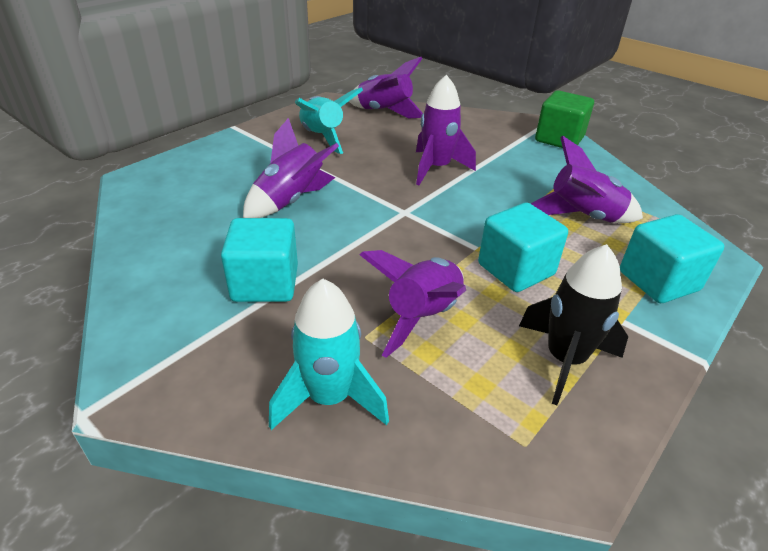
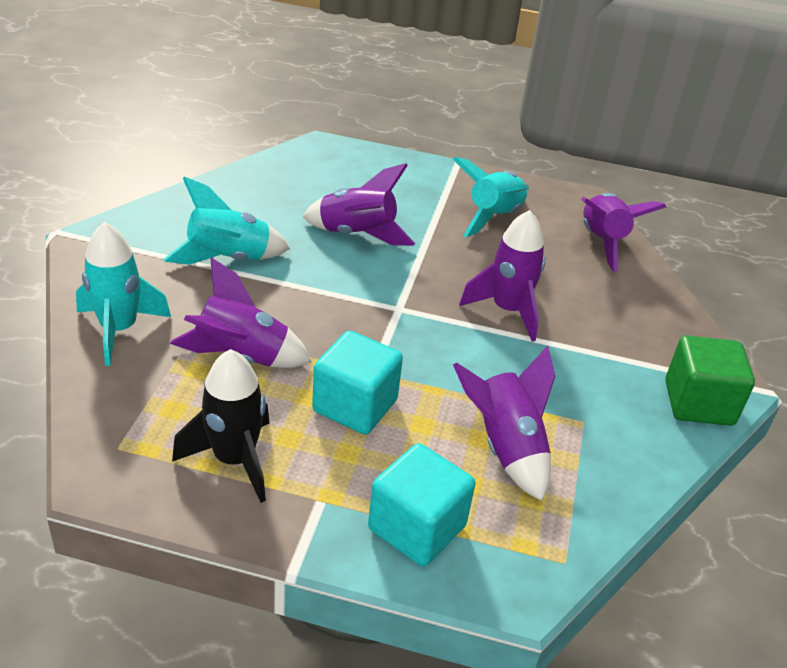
camera: 60 degrees right, 0 degrees up
(265, 283) = (228, 259): turquoise cube -> turquoise rocket

